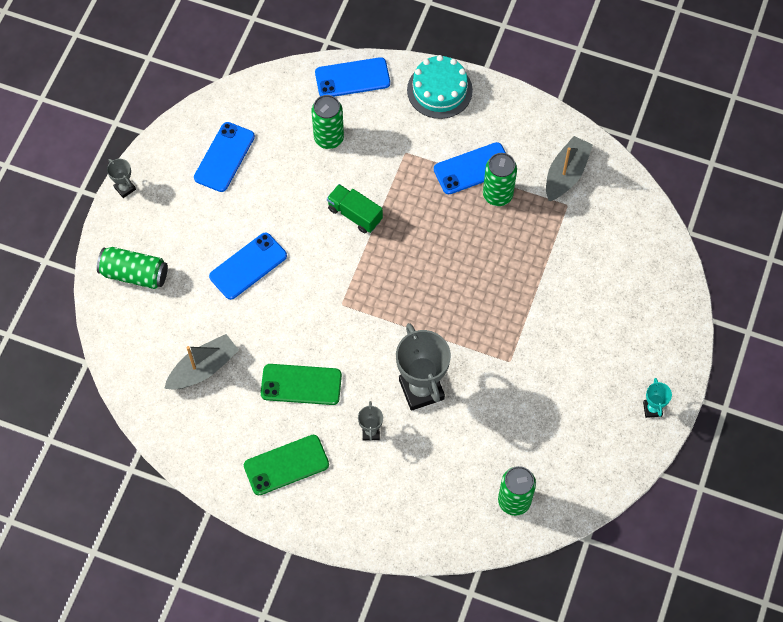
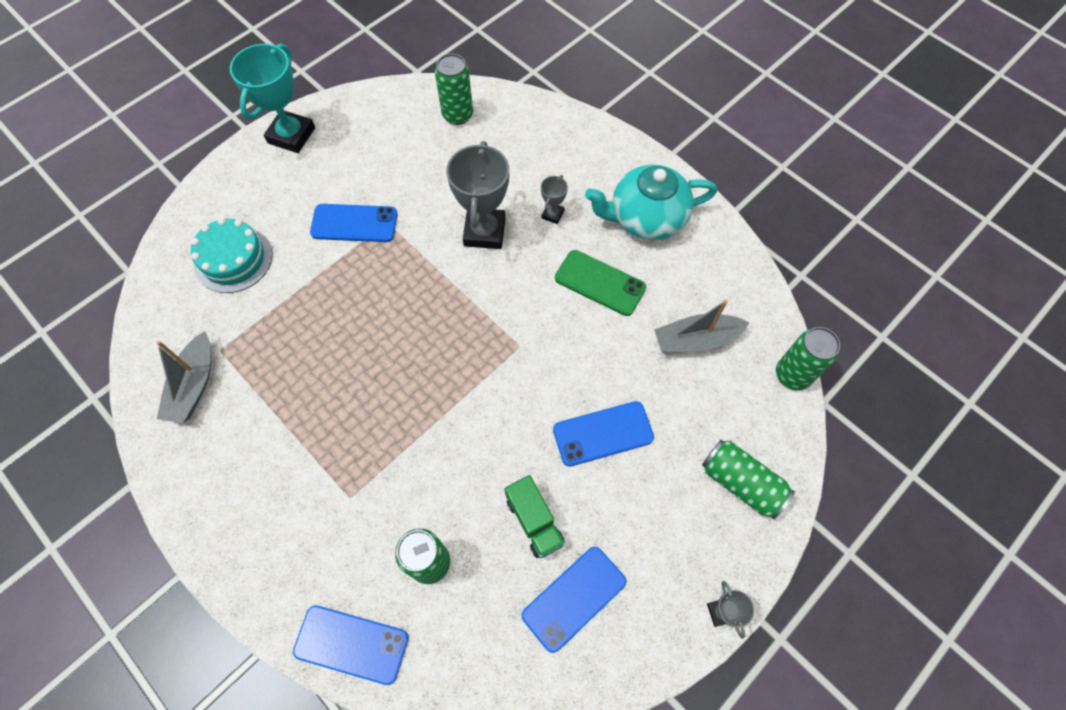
camera: 155 degrees left, 0 degrees up
(286, 465) = (646, 218): green phone -> turquoise teapot
(355, 214) = (452, 443): green truck -> green truck (534, 521)
(439, 90) = (255, 568): turquoise cake -> turquoise cake (233, 259)
(472, 169) = (288, 439): blue phone -> blue phone (354, 223)
(497, 195) = (282, 394): green can -> green can (792, 375)
(566, 174) = (194, 385): grey boat -> grey boat turned 45 degrees counterclockwise
(652, 409) = (291, 135): turquoise trophy -> turquoise trophy, size x2.13

